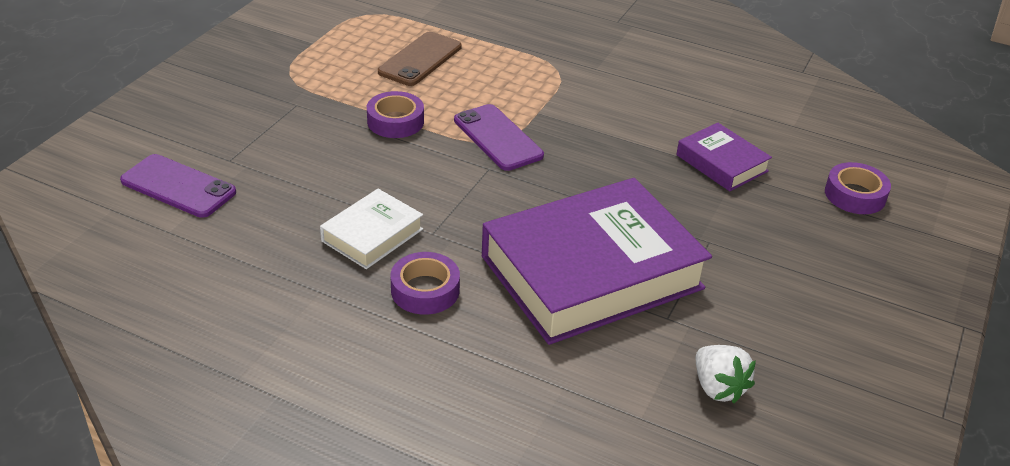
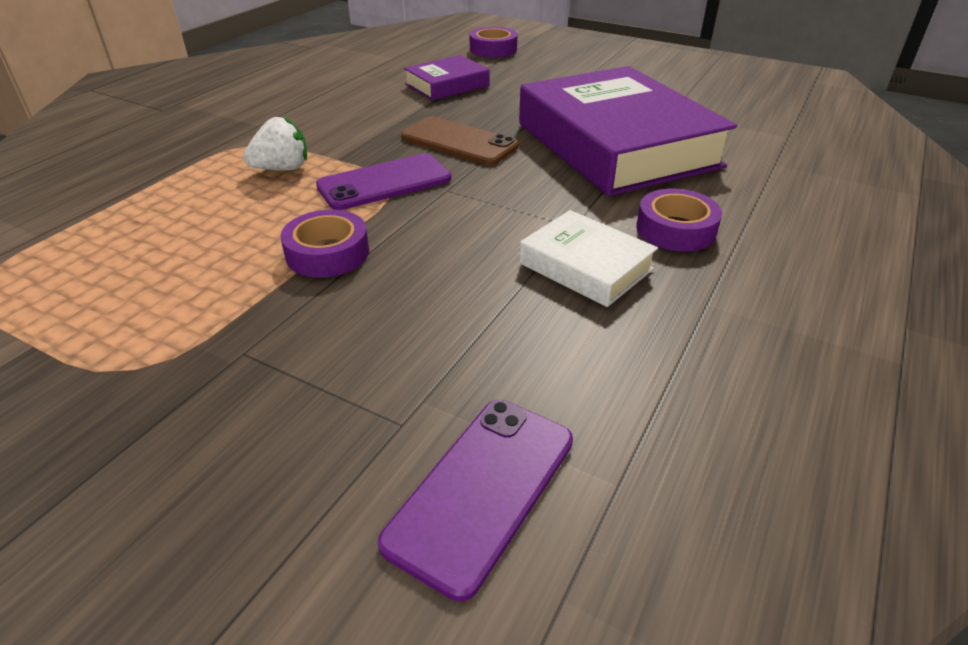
camera: 85 degrees left, 0 degrees up
(420, 59) = (167, 234): brown phone -> brown phone (459, 142)
(718, 388) = (737, 108): white strawberry -> white strawberry (282, 169)

